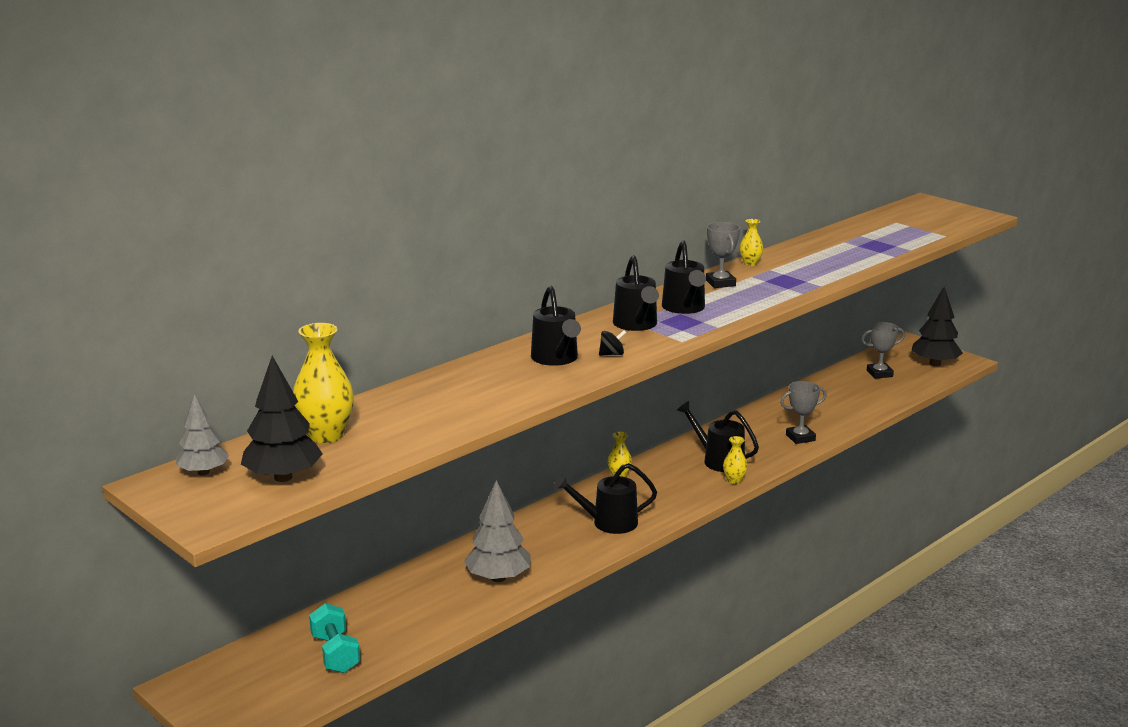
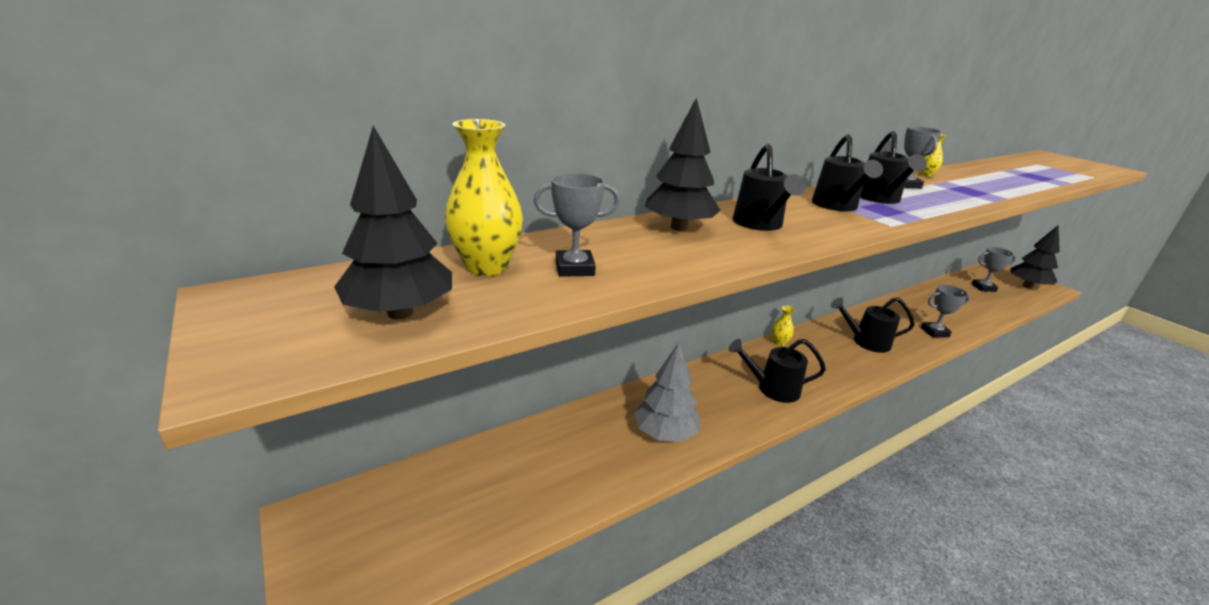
camera: 10 degrees right, 5 degrees up
(203, 472) = (310, 290): grey tree -> none
(335, 654) = (480, 503): turquoise dumbbell -> none
(398, 426) = (574, 268): none -> grey trophy
(480, 374) = (679, 228): none -> black tree
(612, 354) = (819, 228): black spinning top -> none
(718, 460) = (866, 342): black watering can -> black watering can turned 45 degrees counterclockwise
(734, 480) = (885, 364): yellow vase -> none

